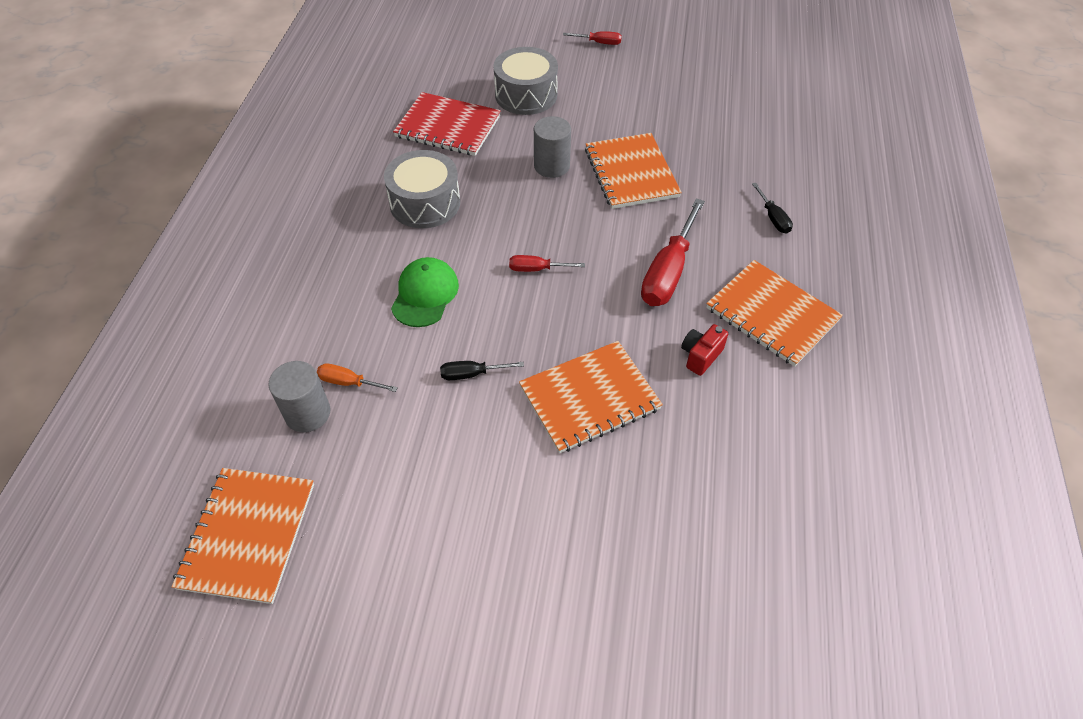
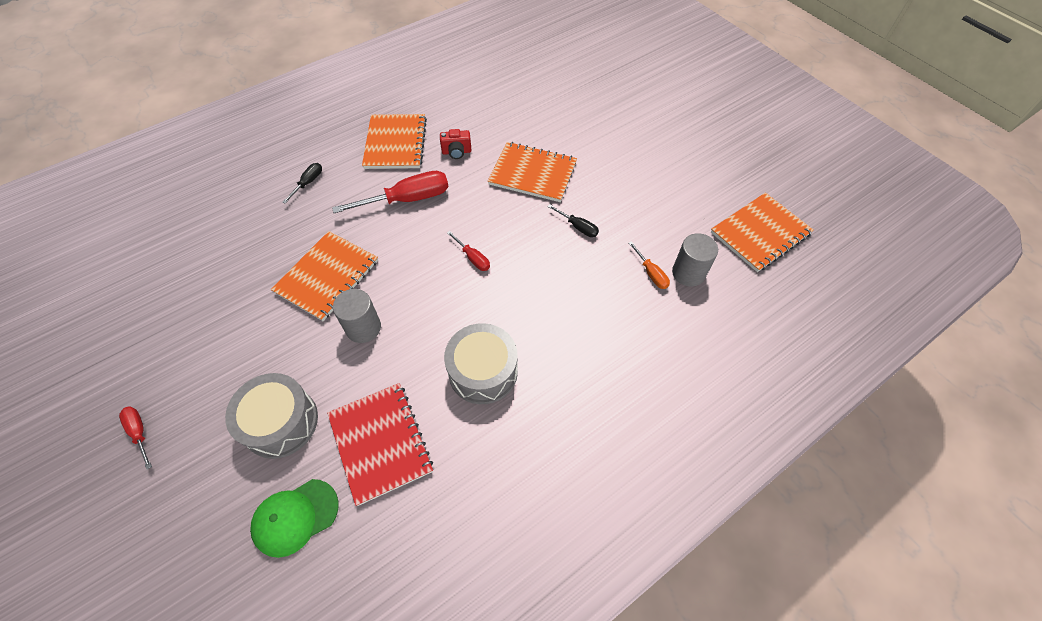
camera: 135 degrees left, 5 degrees up
(425, 294) = (556, 295): green cap -> green cap (295, 517)

